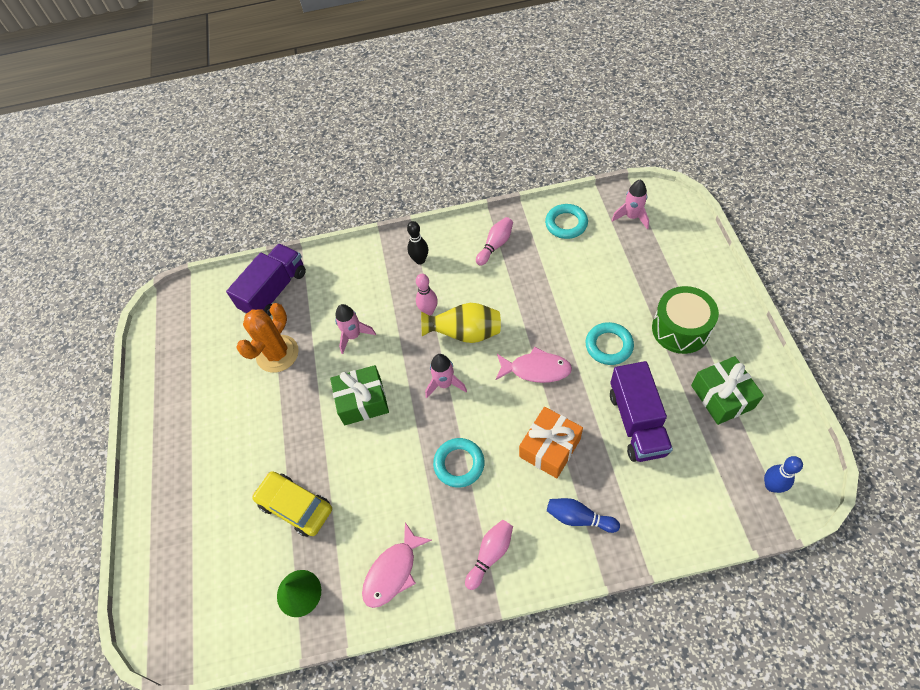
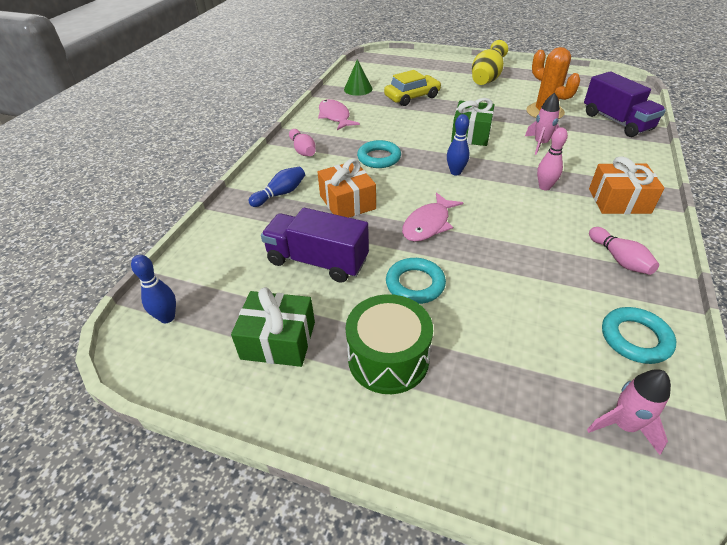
camera: 115 degrees right, 15 degrees down
(420, 260) = (619, 201): black bowling pin -> orange gift
(445, 384) = (455, 172): pink rocket -> blue bowling pin
(465, 333) = (502, 198): yellow vase -> yellow vase (486, 79)

